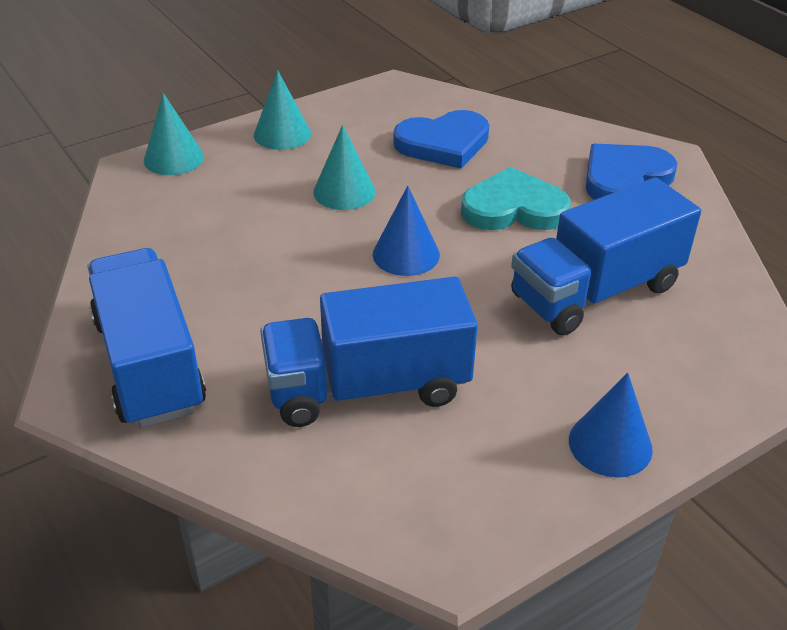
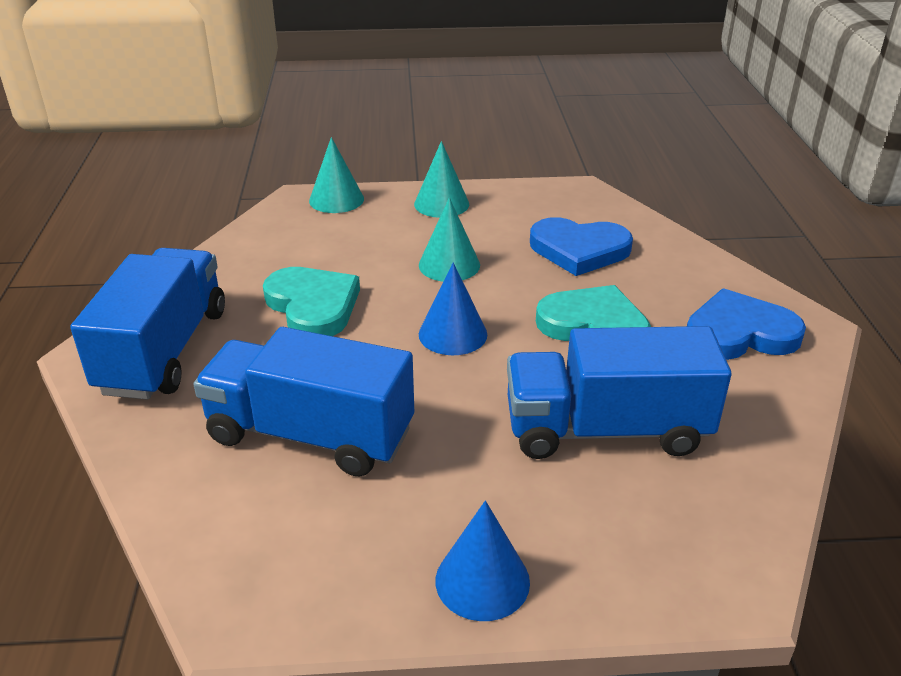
camera: 30 degrees right, 5 degrees down
(255, 271) = (313, 306): none -> turquoise heart

